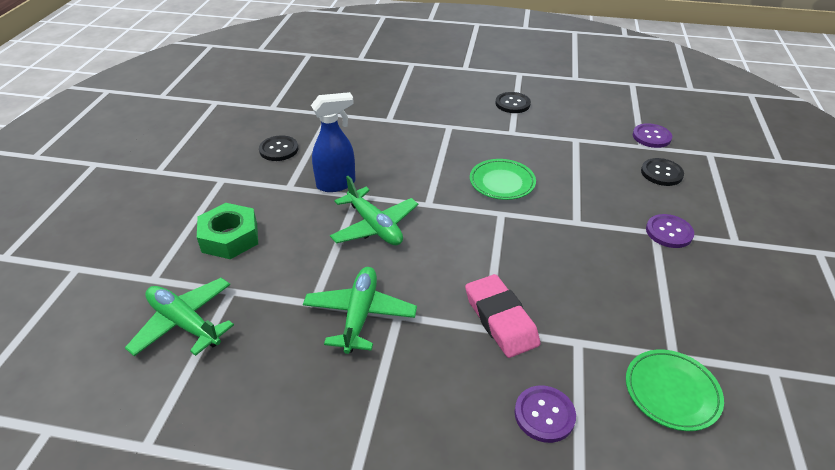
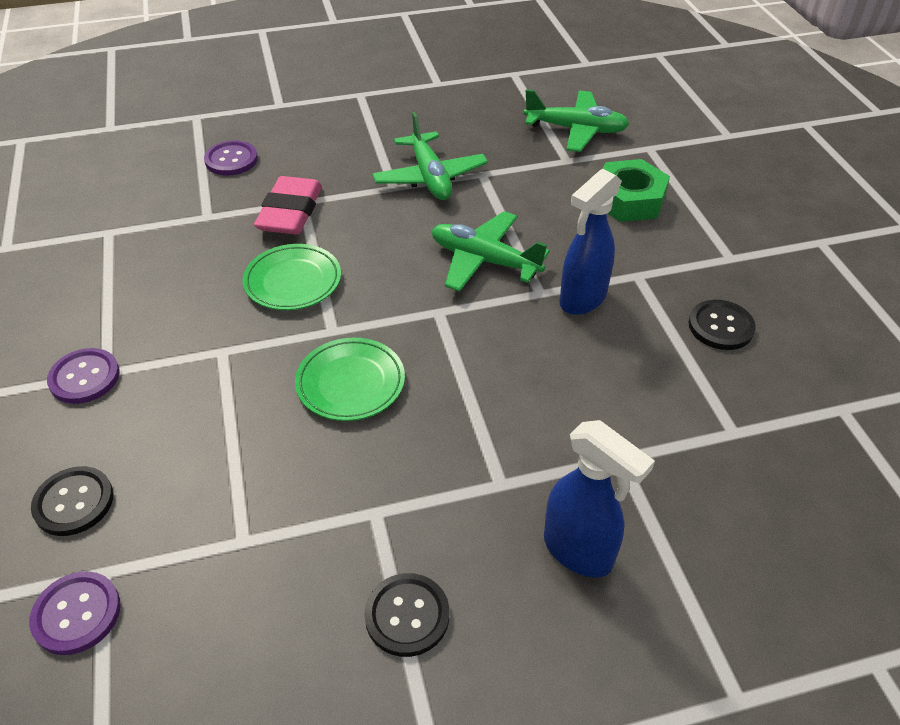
camera: 155 degrees right, 5 degrees up
(433, 101) = (579, 552): none -> blue spray bottle
(500, 319) = (290, 212): pink eraser -> pink eraser turned 60 degrees clockwise
(671, 392) = (116, 203): green plate -> green plate (293, 281)

